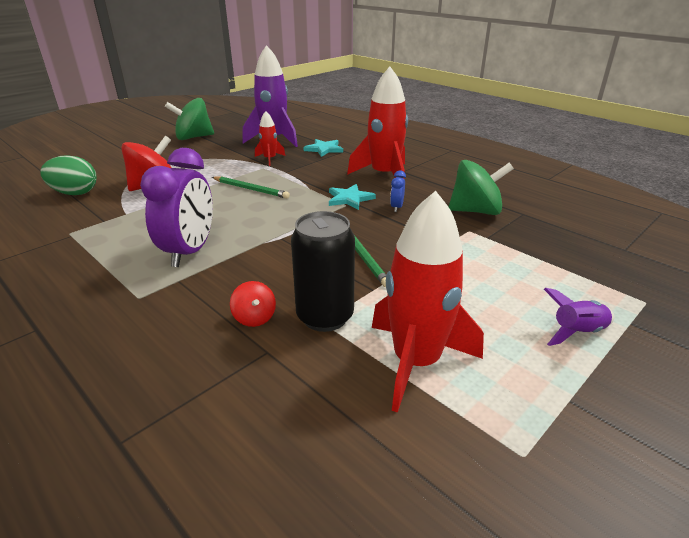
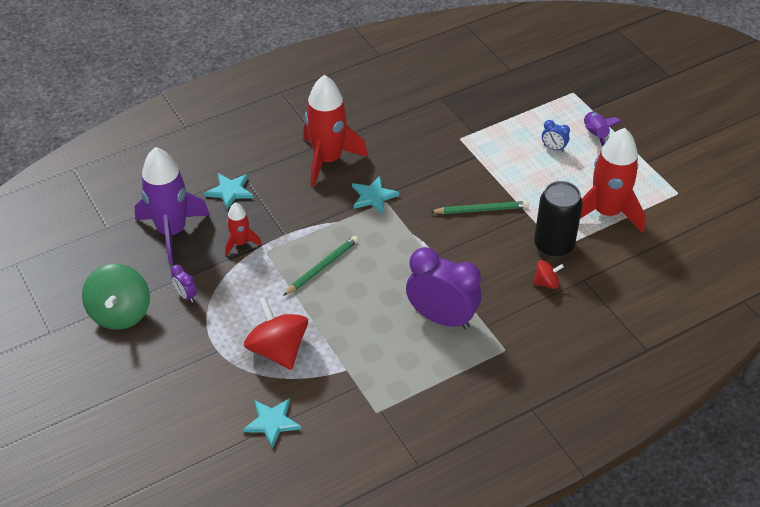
camera: 75 degrees left, 15 degrees up
(75, 193) = (272, 422): green egg -> turquoise star
(211, 151) = (186, 295): none -> purple clock
(396, 207) = (403, 169): blue clock -> blue clock (553, 148)
(475, 211) = (427, 123): green spinning top -> none

